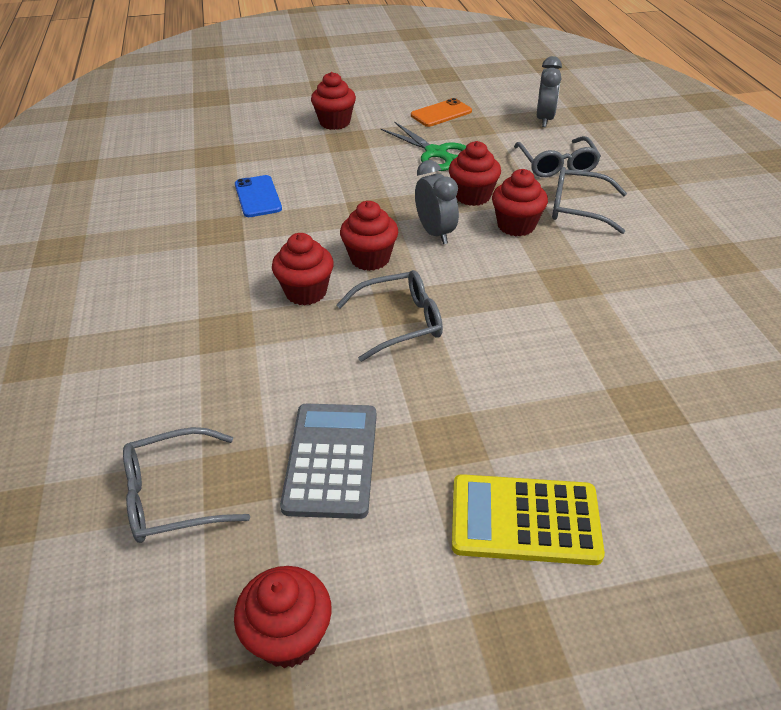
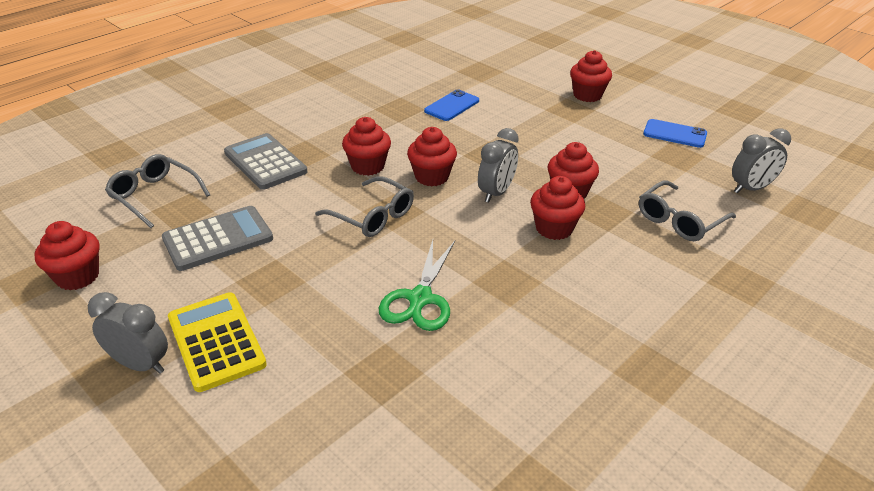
camera: 55 degrees right, 5 degrees down
(209, 366) = (265, 162): none -> grey calculator
(435, 153) = (609, 153): green scissors -> green scissors (420, 298)
(441, 113) = (674, 134): orange phone -> blue phone
(523, 607) = (140, 364): none -> grey clock
(578, 208) = (623, 254): grey glasses -> none

